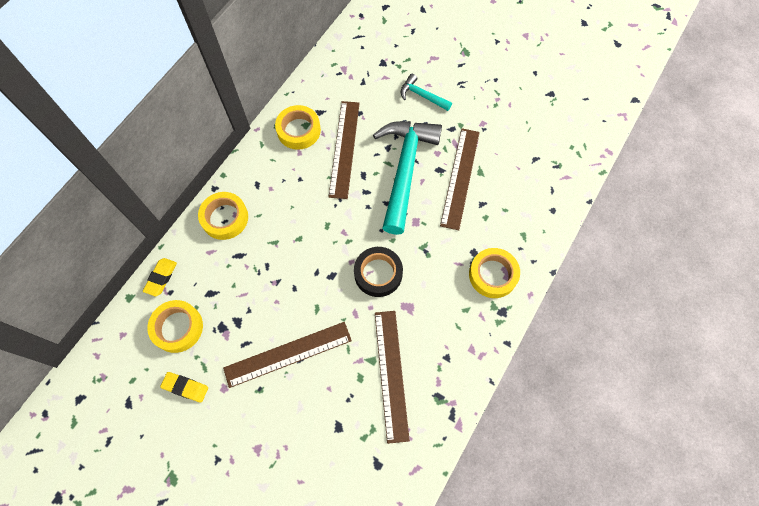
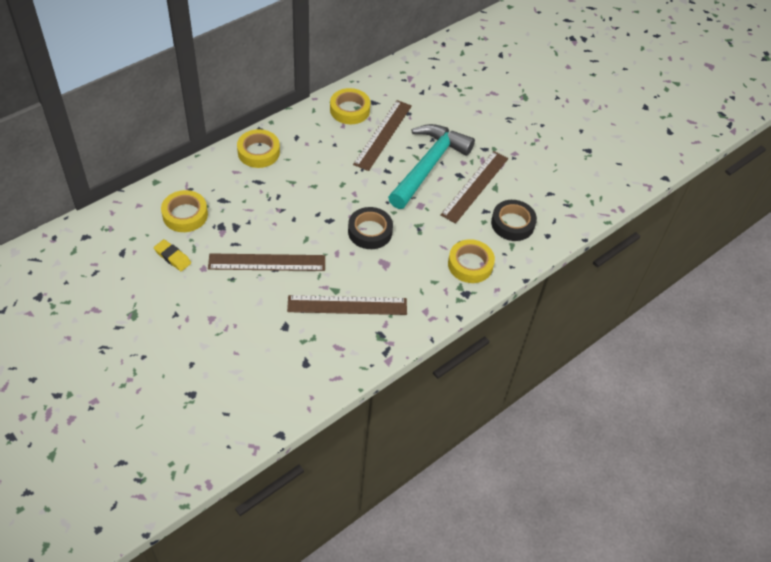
camera: 15 degrees right, 15 degrees down
(161, 278) = (187, 177): yellow eraser -> none
(391, 374) = (347, 305): brown ruler -> brown ruler turned 75 degrees clockwise
(422, 95) = (469, 117): turquoise hammer -> none
(514, 209) = (512, 224): none -> black tape

